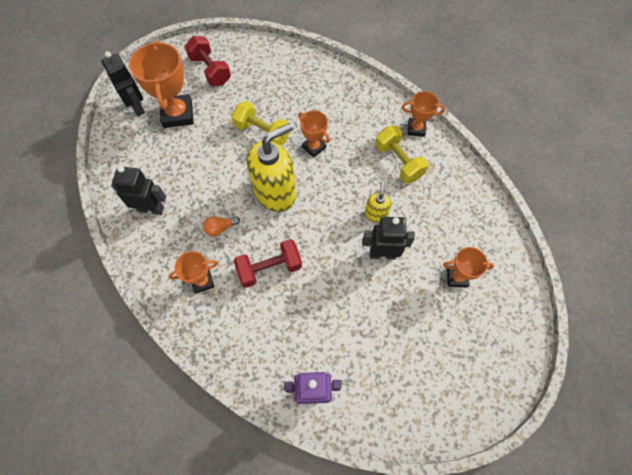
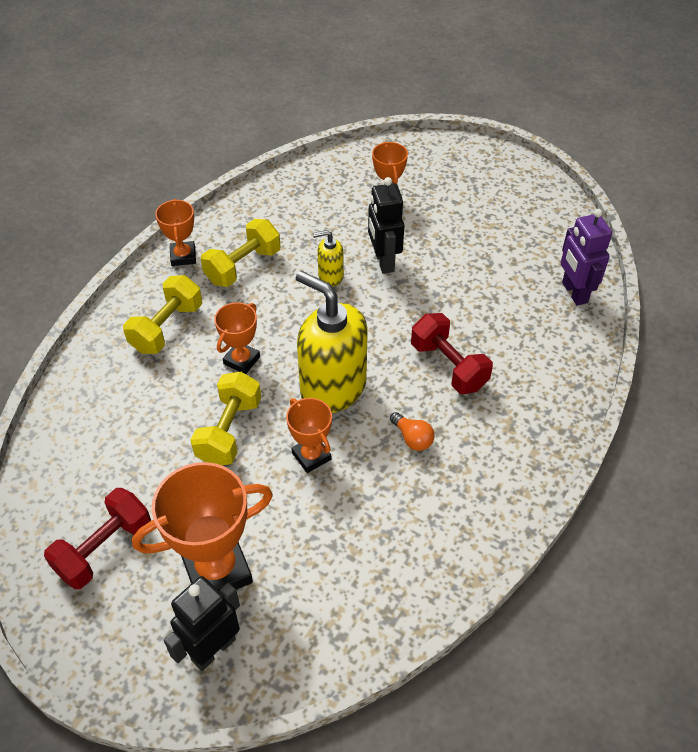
camera: 105 degrees left, 15 degrees down
(151, 209) = (414, 542): black robot -> none
(202, 281) = (499, 435): orange trophy -> orange trophy (311, 456)
(352, 112) = (167, 328): none -> yellow dumbbell

